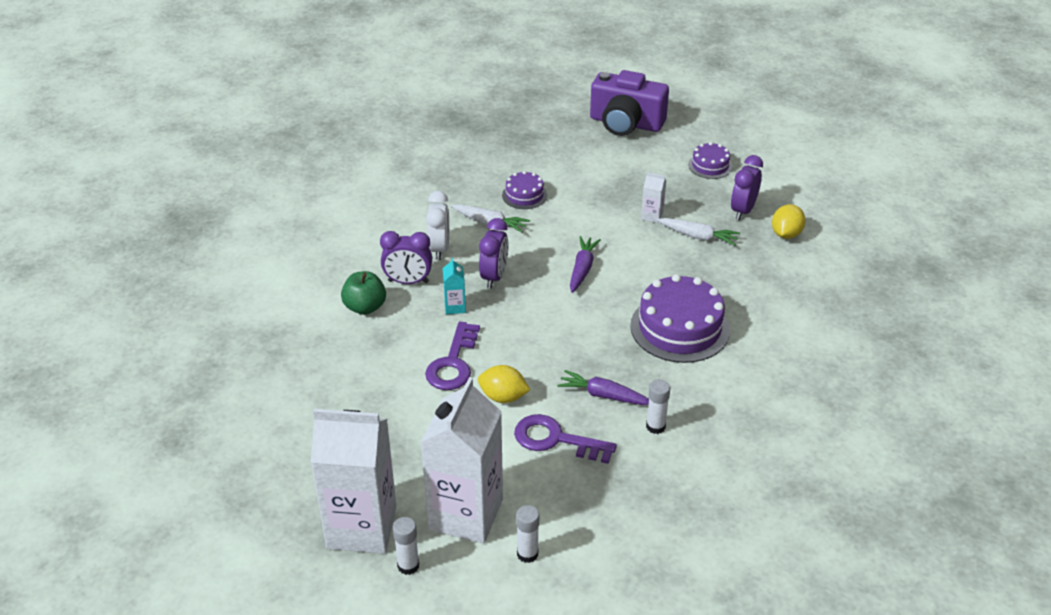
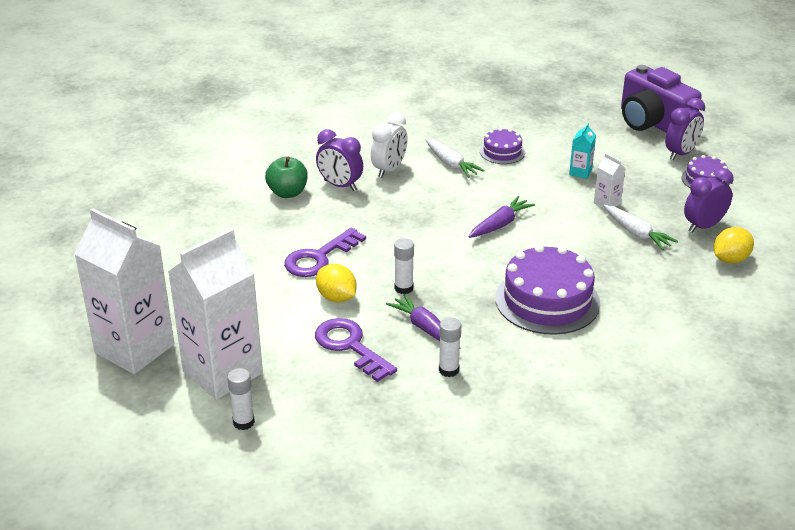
camera: 30 degrees right, 5 degrees down
(408, 565) = (142, 390): white glue stick -> white glue stick (403, 288)
(455, 307) = (360, 217): turquoise carton -> turquoise carton (580, 172)
(494, 277) = (416, 205): purple clock -> purple clock (681, 154)

